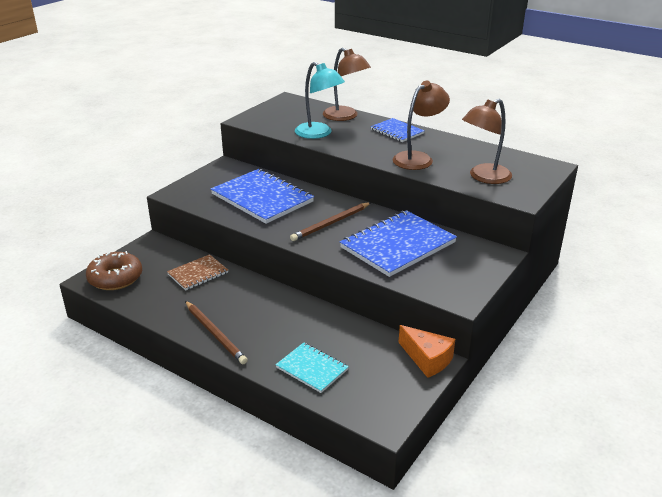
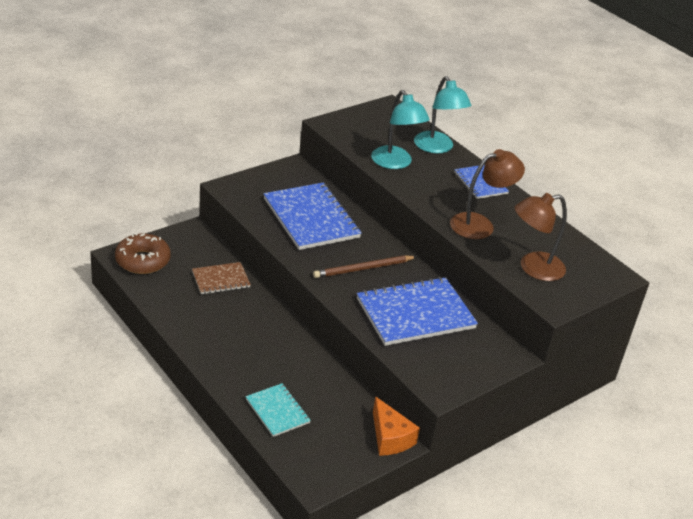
camera: 15 degrees right, 5 degrees up
(215, 334) = (207, 348): brown pencil -> none
(345, 116) = (437, 148): brown lamp -> turquoise lamp

